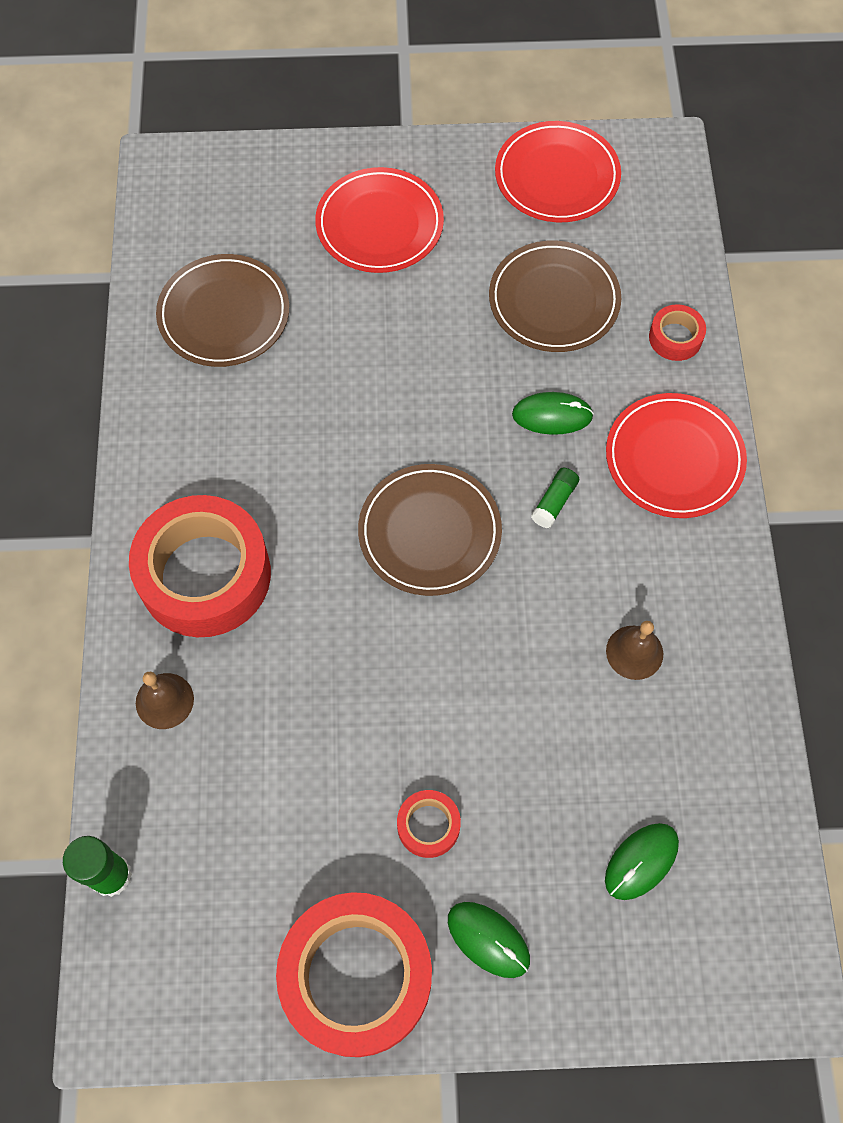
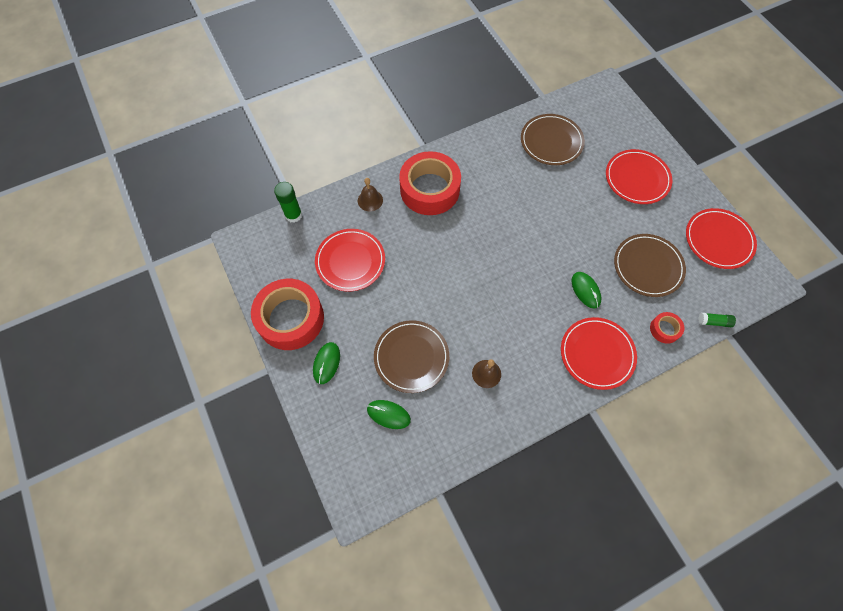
camera: 65 degrees right, 0 degrees up
(286, 800) = (350, 261): none -> red plate
(428, 826) = (364, 319): red tape -> none
(429, 532) = (496, 264): brown plate -> brown plate (411, 357)
(554, 502) = (541, 309): green glue stick -> green glue stick (714, 322)

